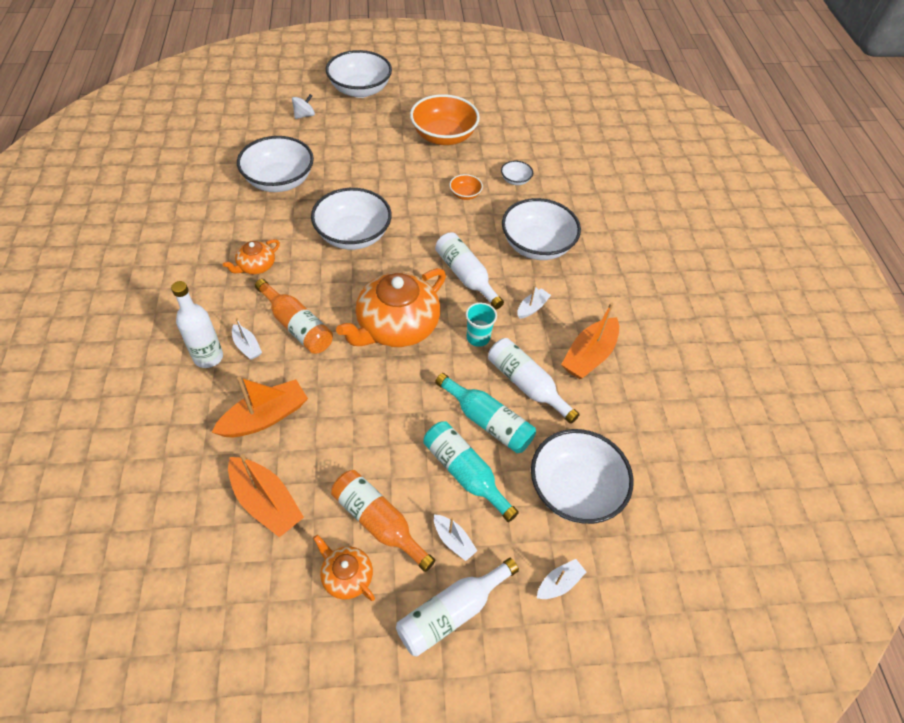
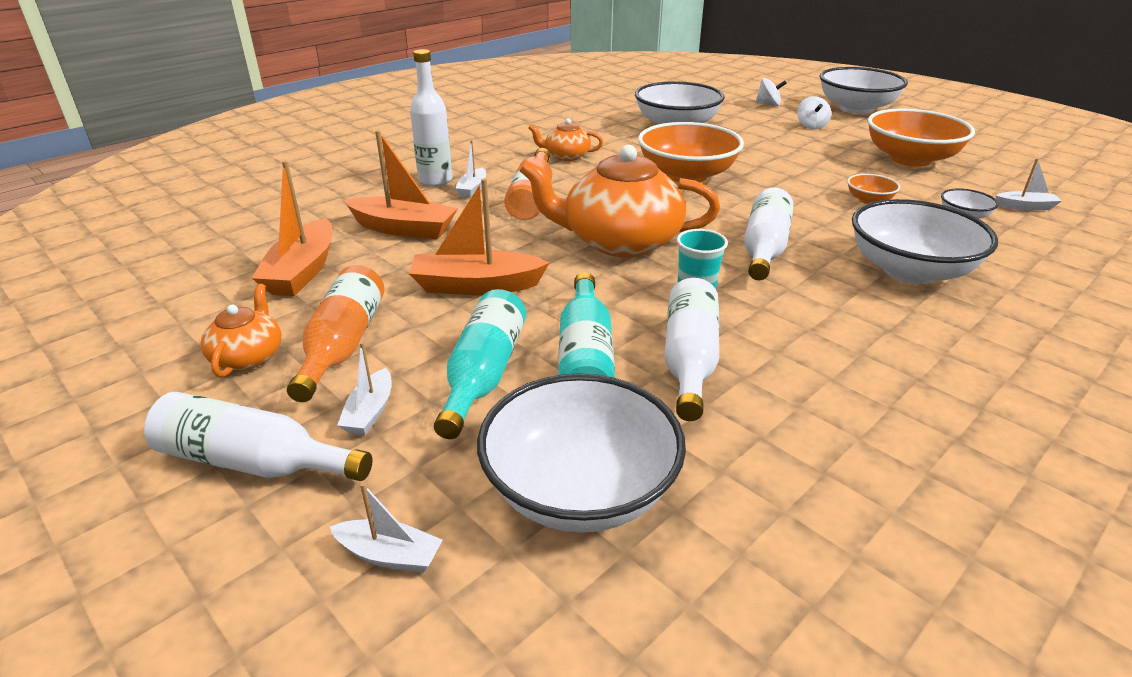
camera: 55 degrees right, 20 degrees down
(353, 235) = (686, 175): white bowl -> orange bowl
(358, 129) = (811, 126): none -> white spinning top
(532, 308) = (813, 309): white boat -> white boat (1025, 207)
(589, 355) = (831, 392): orange boat -> orange boat (476, 286)

